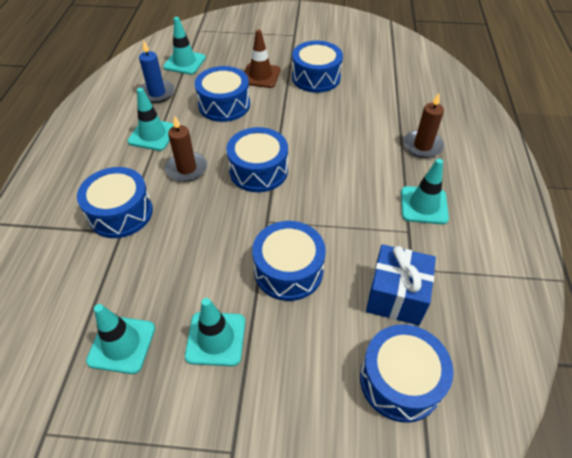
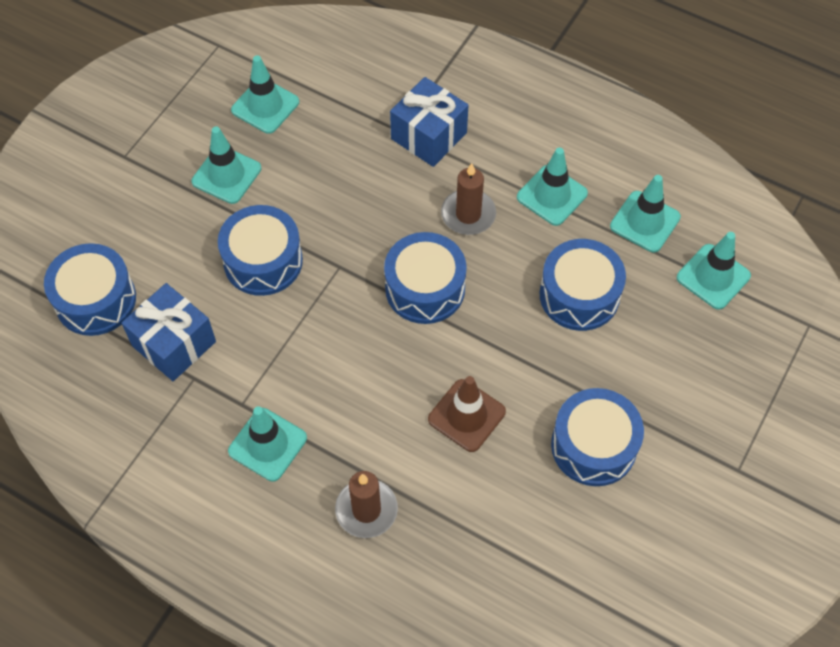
camera: 115 degrees right, 10 degrees up
(120, 213) = (429, 136): blue drum -> blue gift
(157, 93) = (645, 222): blue candle -> turquoise traffic cone
(260, 76) = (632, 368): brown traffic cone -> brown traffic cone (466, 415)

